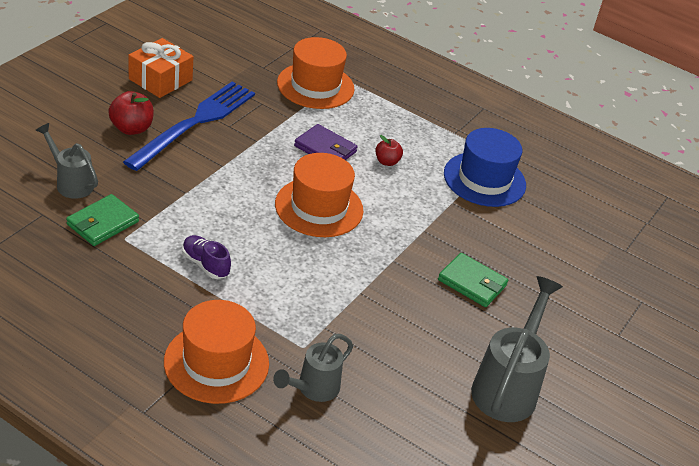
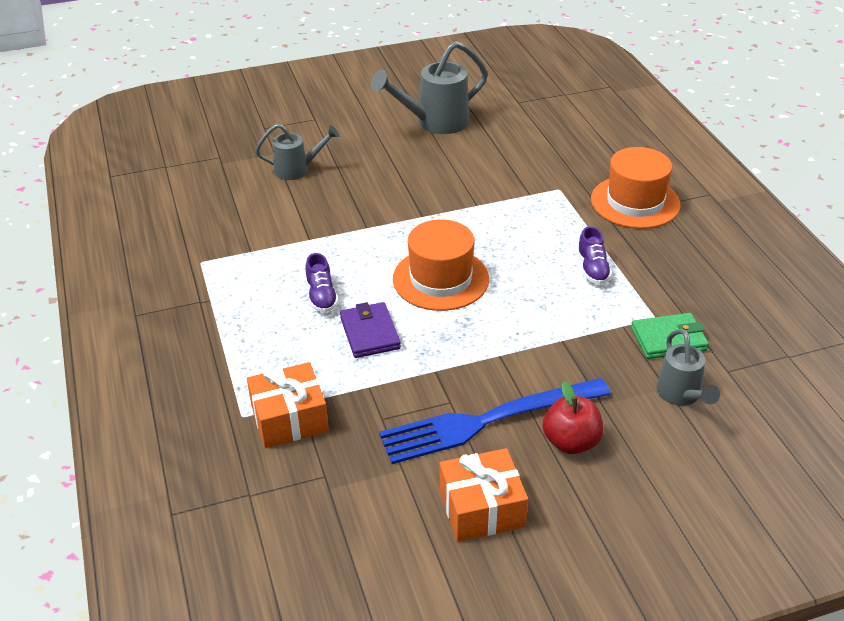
camera: 135 degrees left, 0 degrees up
(313, 389) = (575, 165): grey watering can -> grey watering can (298, 170)
(315, 86) = (289, 418): orange hat -> orange gift
(387, 162) = (321, 296): red apple -> purple shoe
(472, 283) = (377, 180): green wallet -> none
(484, 179) = (249, 246): blue hat -> none

